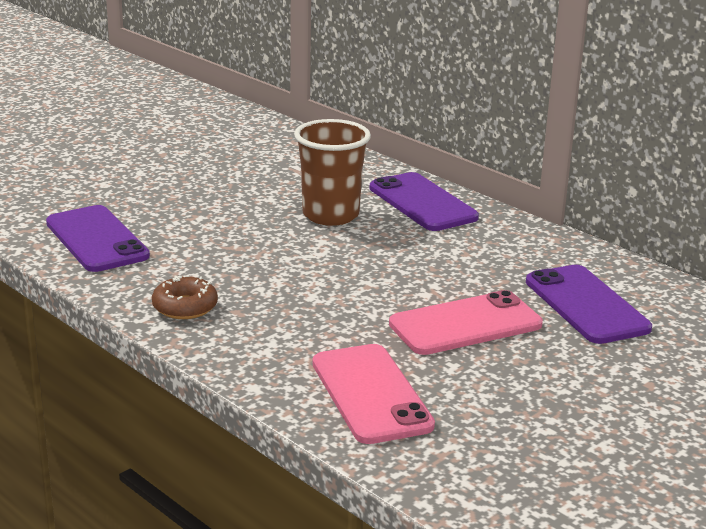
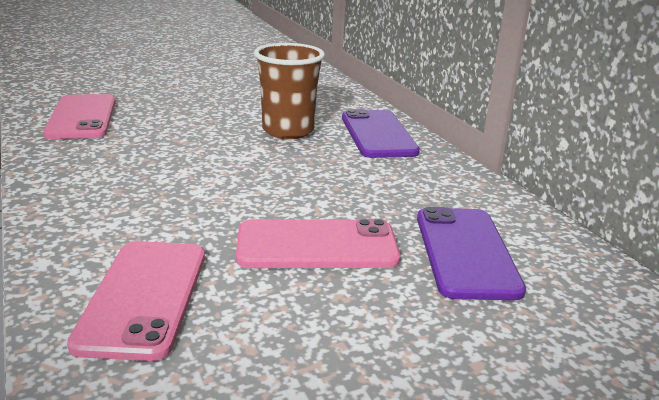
camera: 20 degrees right, 0 degrees up
(96, 239) = (82, 117): purple phone -> pink phone
(185, 307) = (79, 178): brown donut -> none

